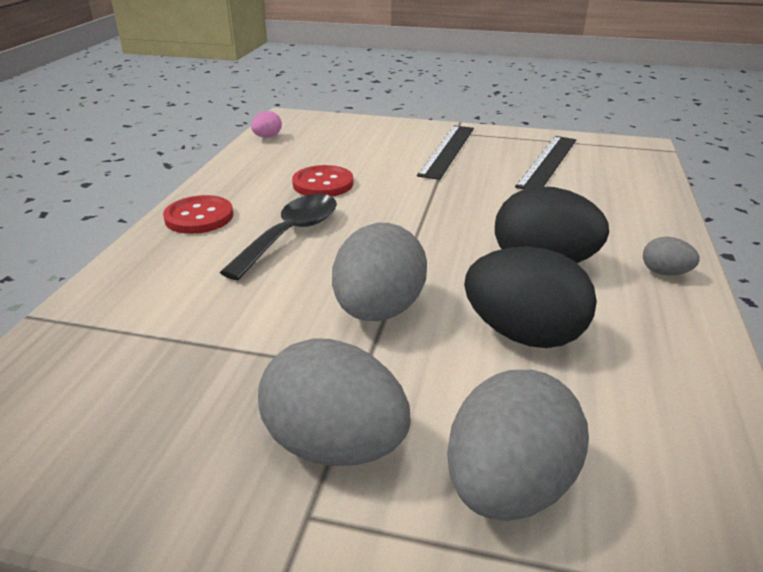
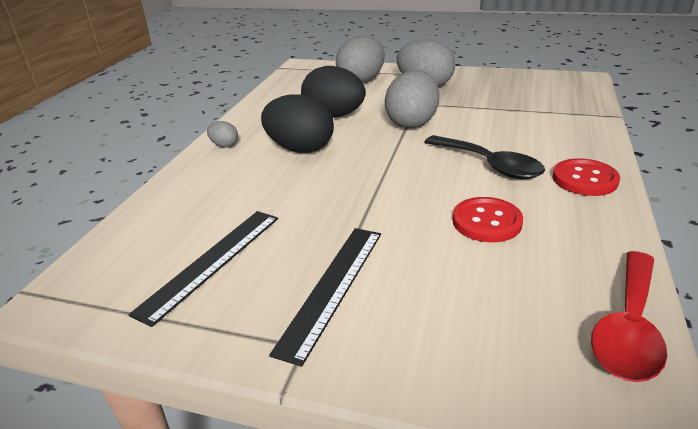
camera: 175 degrees left, 0 degrees up
(267, 137) = (628, 328): pink egg -> red spoon
(291, 234) = (489, 165): black spoon -> black spoon turned 75 degrees counterclockwise

